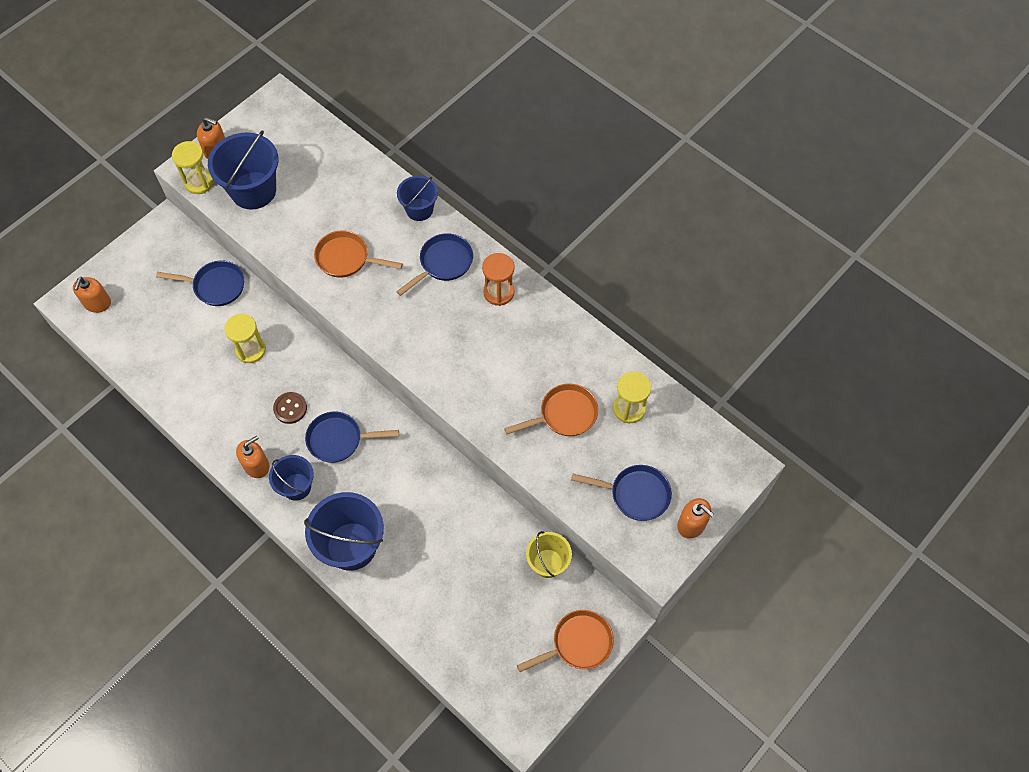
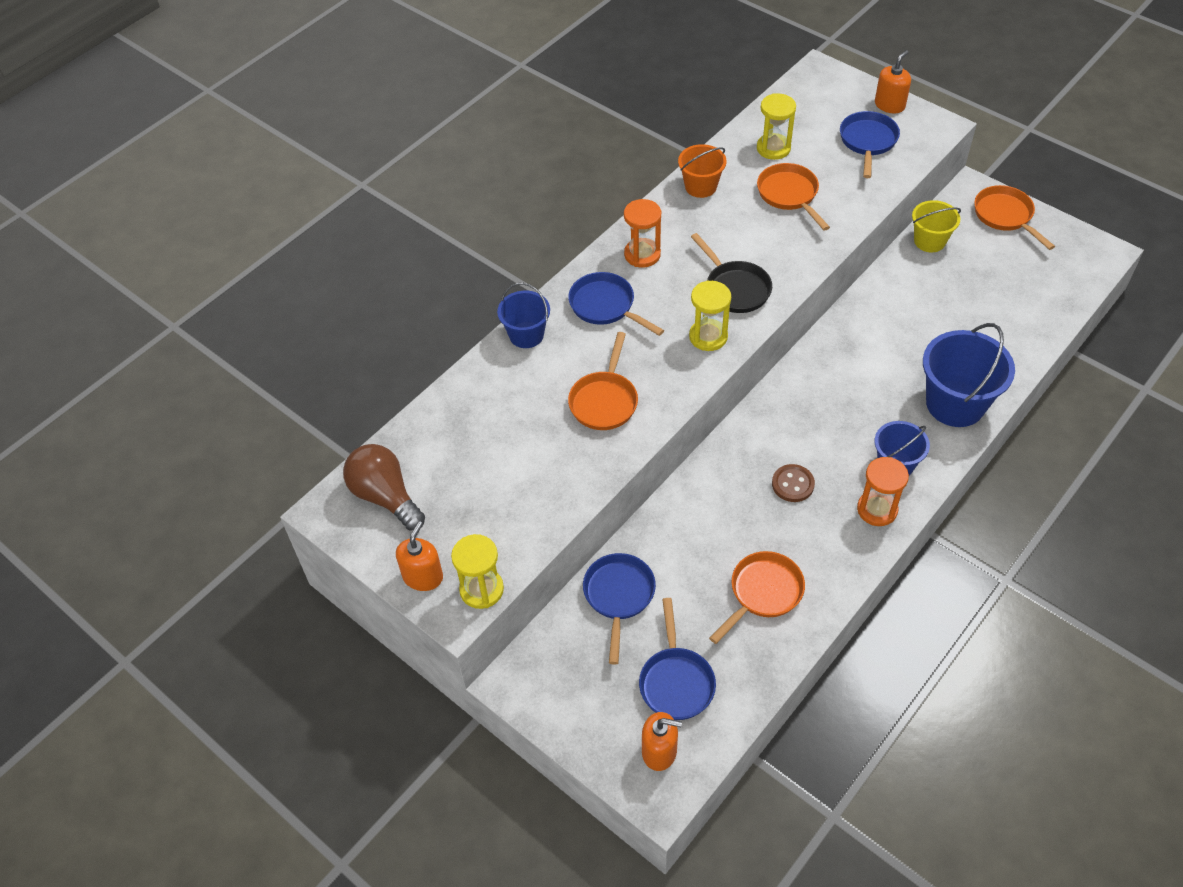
camera: 90 degrees left, 10 degrees down
(200, 377) = (763, 593): none -> orange pan
(250, 350) = (715, 539): yellow hourglass -> yellow hourglass (708, 337)
(253, 190) = (496, 519): blue bucket -> none
(256, 465) = (877, 509): orange soap dispenser -> orange hourglass
(284, 127) = (385, 496): none -> brown light bulb
(339, 439) = (826, 430): blue pan -> blue pan (676, 681)
(452, 358) = (735, 288): none -> black pan
(580, 343) = (700, 186): none -> orange bucket

